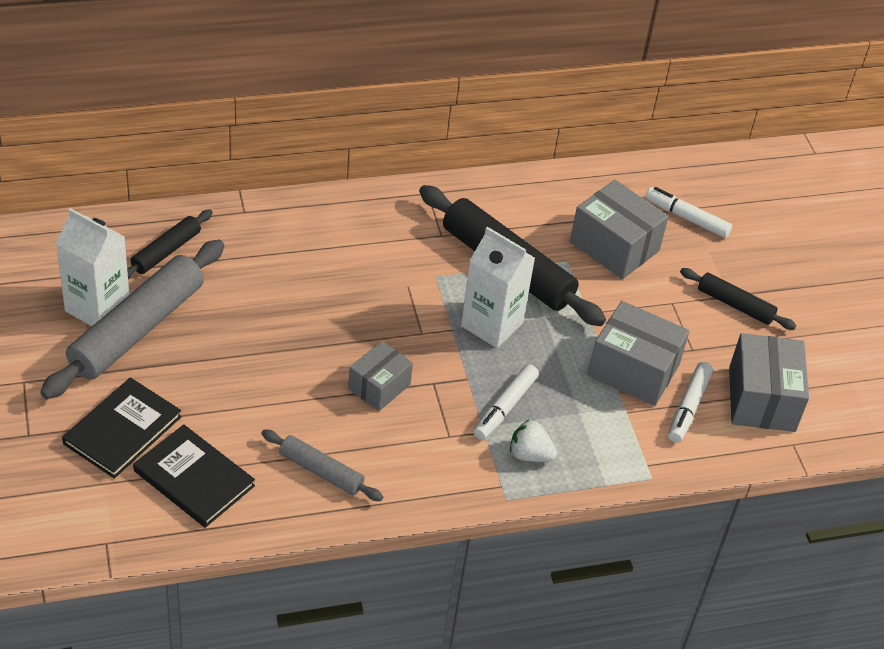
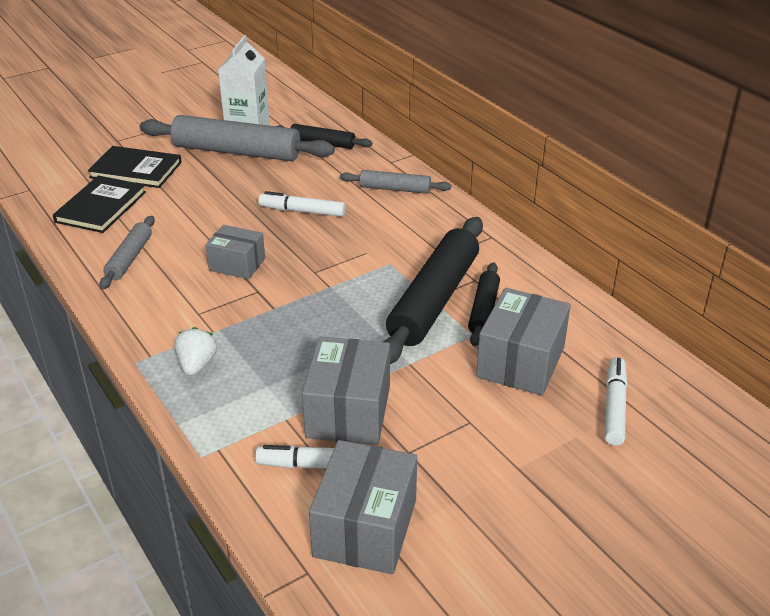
camera: 75 degrees right, 10 degrees down
(303, 227) = (395, 189): none -> grey rolling pin
(491, 324) = (351, 307): white carton -> none
(505, 407) = (249, 337): white marker -> white marker (302, 211)
(735, 305) = (505, 475): black rolling pin -> black rolling pin (483, 310)
(761, 399) = (365, 528): grey box -> grey box turned 60 degrees counterclockwise

